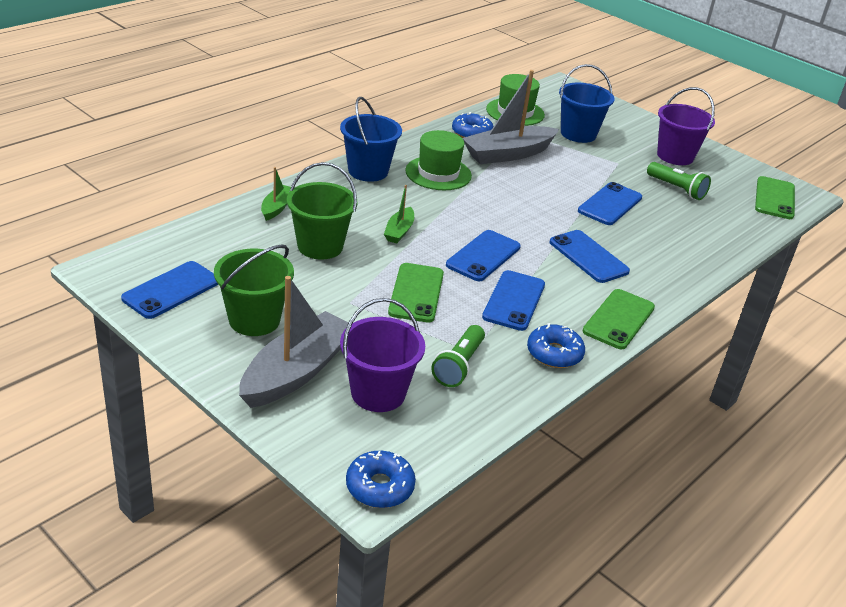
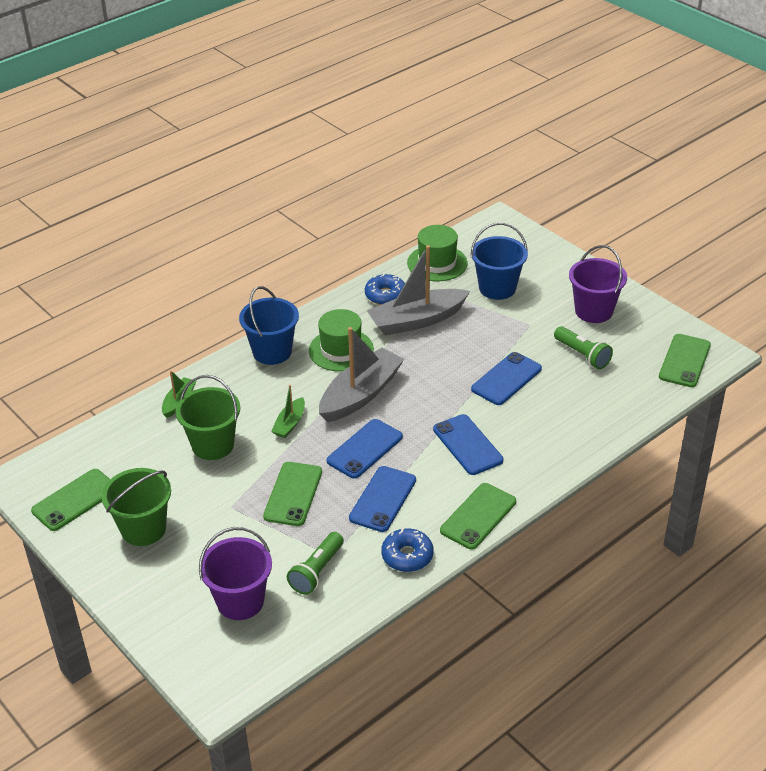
camera: 10 degrees right, 5 degrees up
(171, 290) = (75, 500): blue phone -> green phone
(296, 372) = (173, 581): grey boat -> grey boat (361, 394)
(380, 487) = (227, 691): blue donut -> none

